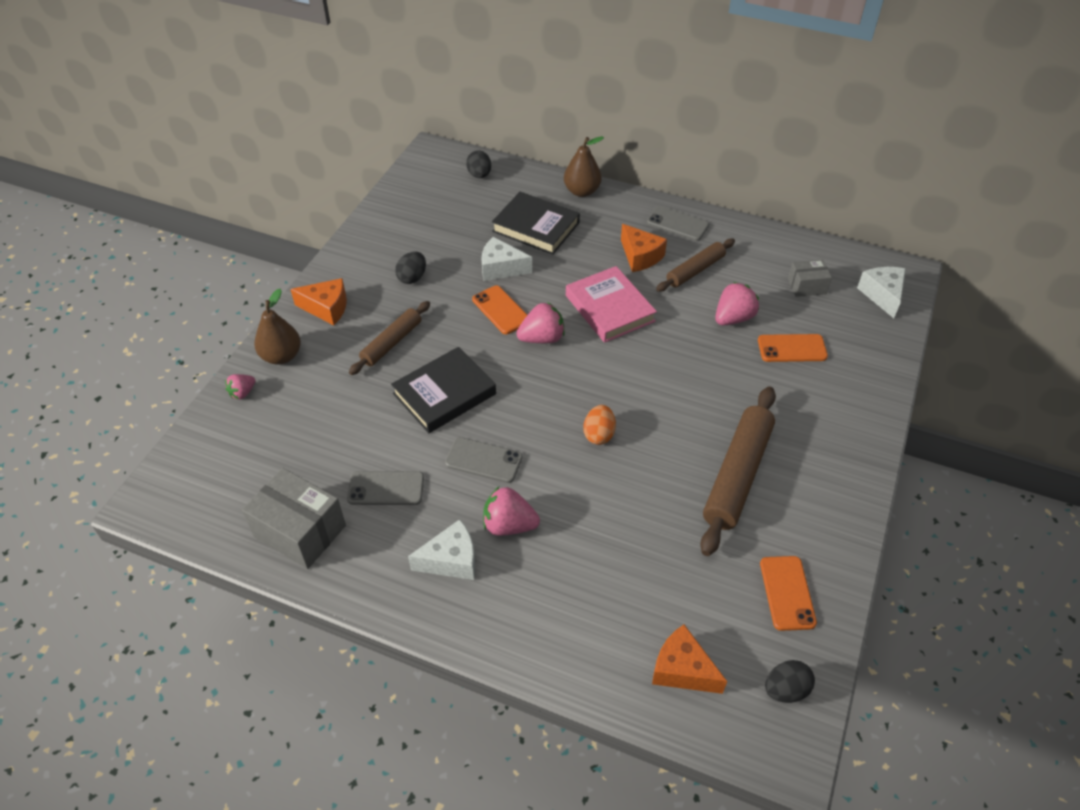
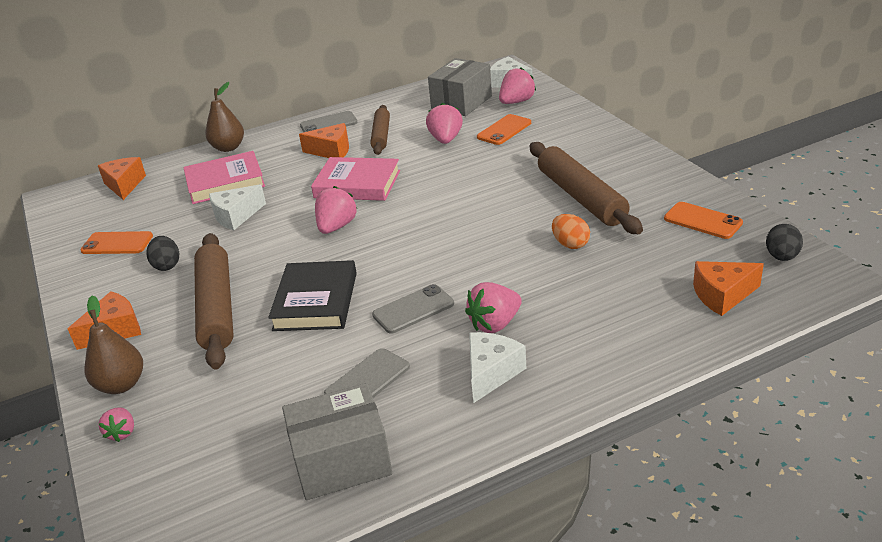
camera: 45 degrees left, 15 degrees down
(391, 343) = (216, 307): brown rolling pin -> brown rolling pin, size x1.64
(479, 175) = (124, 185): black egg -> orange cheese
(501, 310) = (277, 234): orange phone -> orange phone (117, 243)
(536, 227) = (225, 182): black book -> pink book
(599, 434) = (466, 240): orange egg -> orange egg (570, 244)
(807, 286) = (461, 102): grey box -> grey box, size x1.78
(851, 325) = (516, 102): none -> pink strawberry

